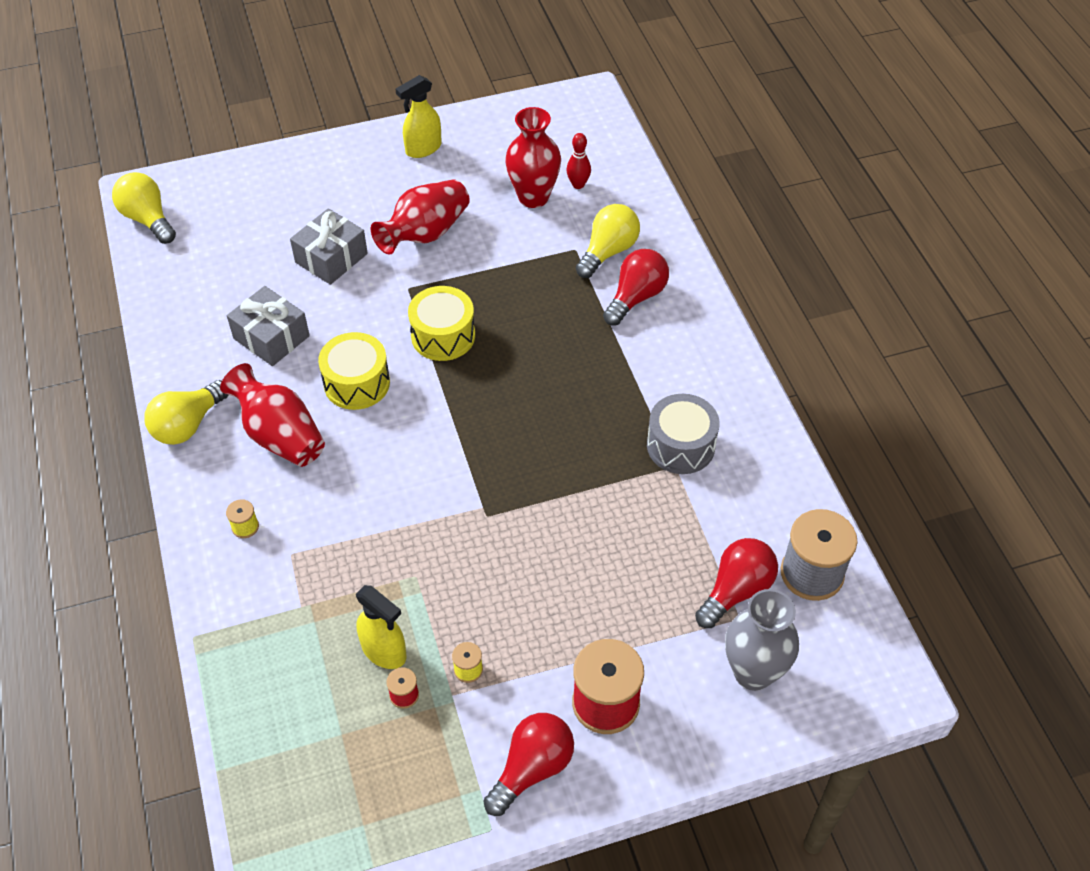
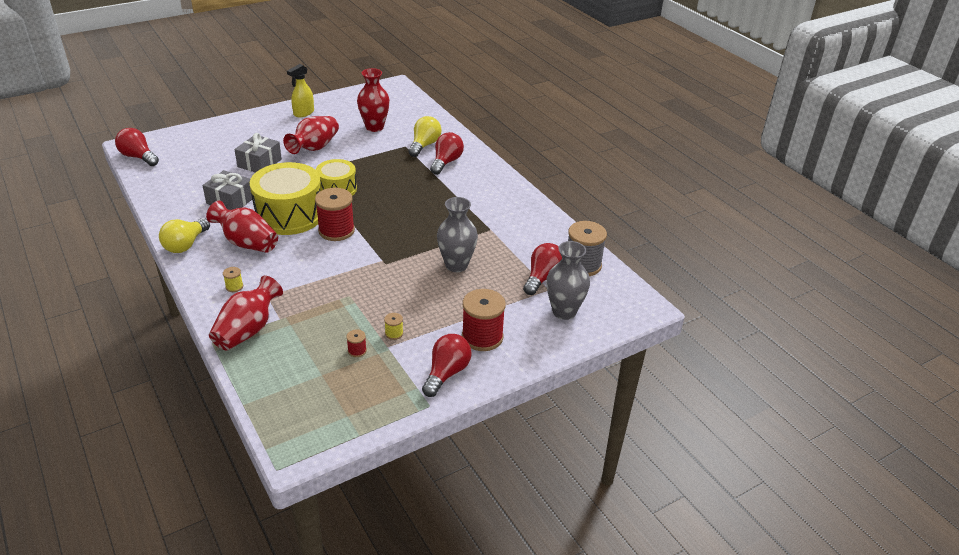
camera: 15 degrees left, 15 degrees down
(148, 219) = (138, 157): yellow light bulb -> red light bulb
(249, 621) = (248, 330): none -> red vase
(357, 383) = (289, 215): yellow drum -> yellow drum, size x1.66
(384, 651) = (339, 332): yellow spray bottle -> none
(423, 430) = (336, 231): none -> red spool
(578, 184) = (399, 120): red bowling pin -> none
(600, 538) = (456, 265): none -> grey vase
(680, 446) = (491, 220): grey drum -> none

